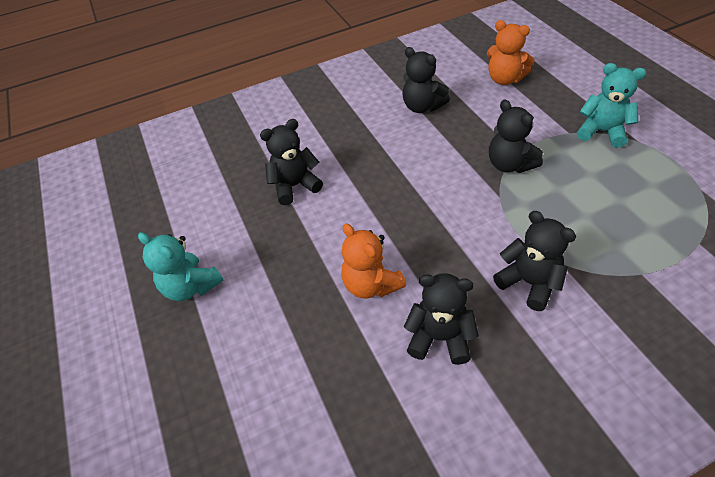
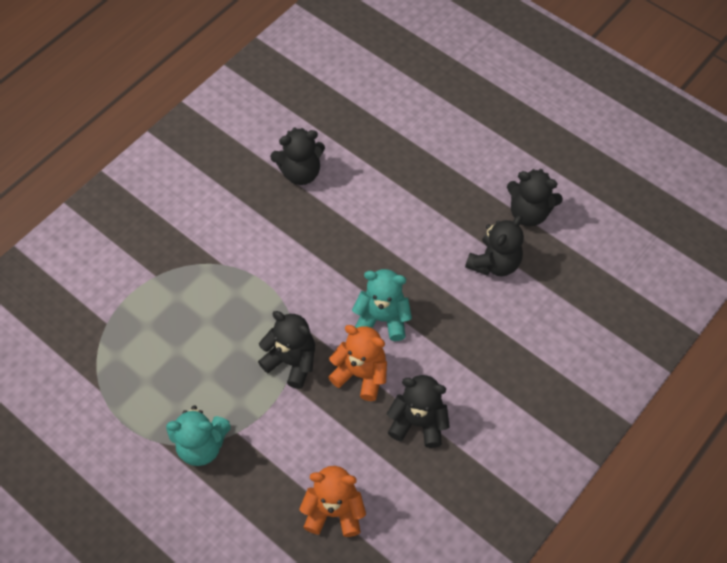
camera: 150 degrees right, 10 degrees up
(191, 286) = (512, 144): turquoise teddy bear -> turquoise teddy bear (382, 319)
(371, 284) = (370, 193): orange teddy bear -> orange teddy bear (361, 374)
(529, 282) = (245, 237): black teddy bear -> black teddy bear (528, 213)

